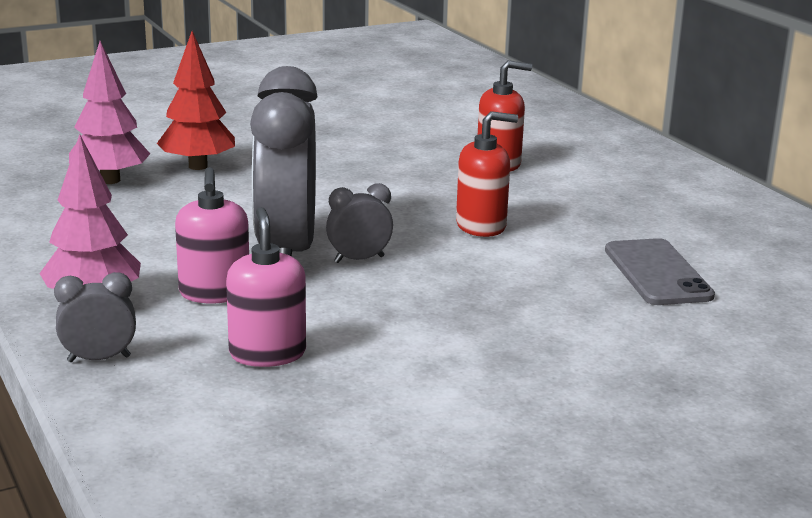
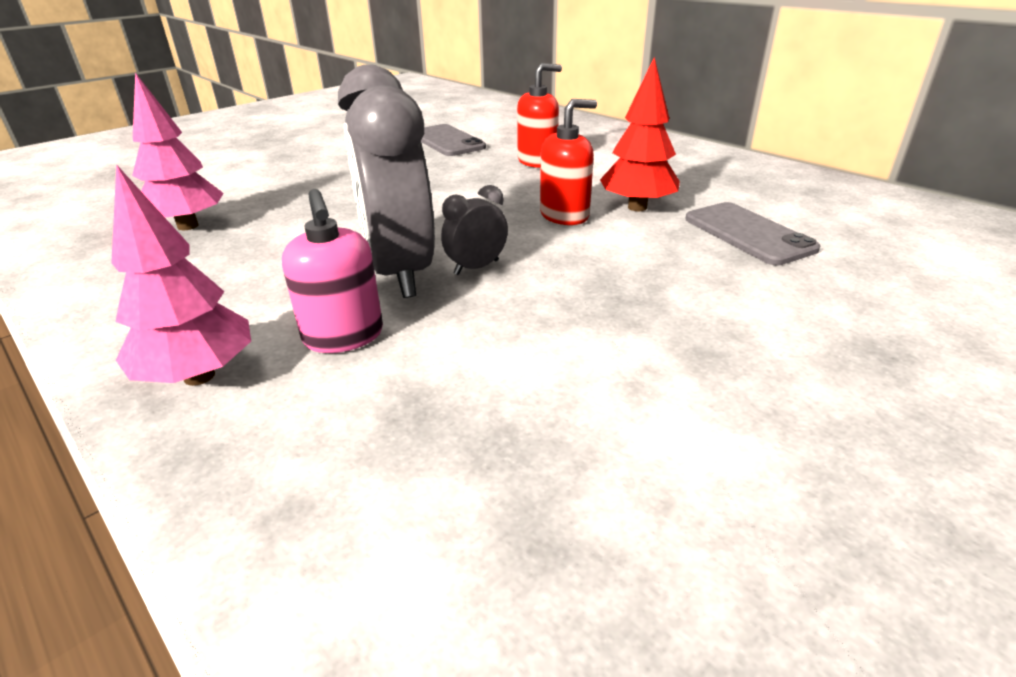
camera: 15 degrees left, 10 degrees up
(99, 359) = (226, 471): grey clock -> none
(198, 166) = (273, 200): red tree -> red tree (637, 207)
(267, 353) = (443, 410): pink soap dispenser -> none
(413, 125) = (447, 141): none -> grey phone

